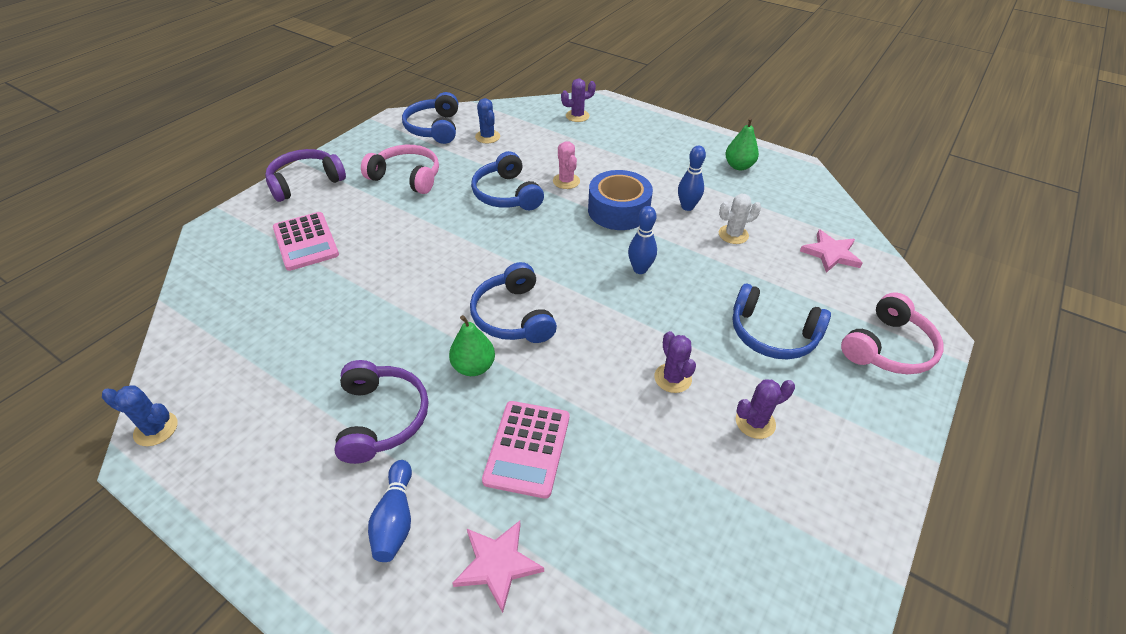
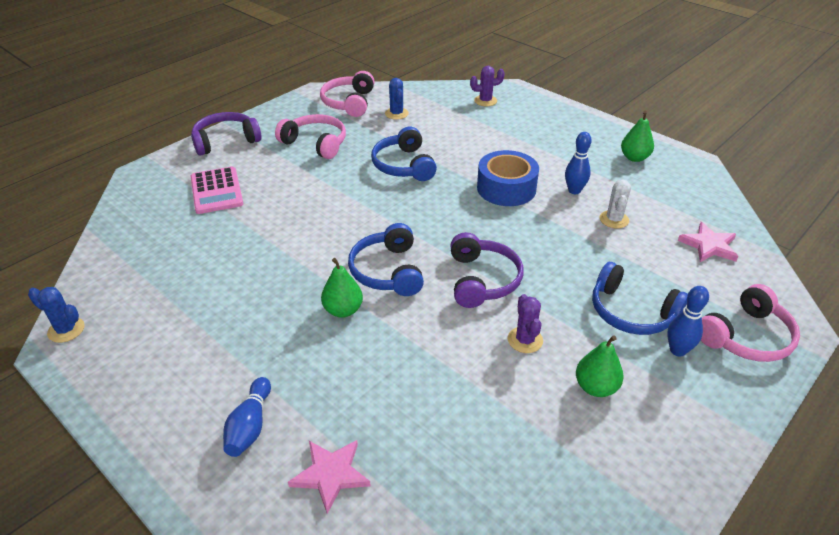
camera: 10 degrees right, 5 degrees down
(382, 418) = (254, 343): purple headphones -> purple headphones (482, 280)
(434, 128) = (349, 102): blue headphones -> pink headphones
(527, 448) = (377, 383): pink calculator -> none
(566, 181) = (462, 158): pink cactus -> none
(640, 269) = (515, 242): blue bowling pin -> blue bowling pin (677, 350)
(733, 234) = (614, 219): white cactus -> white cactus turned 75 degrees counterclockwise
(755, 422) = (595, 387): purple cactus -> green pear

